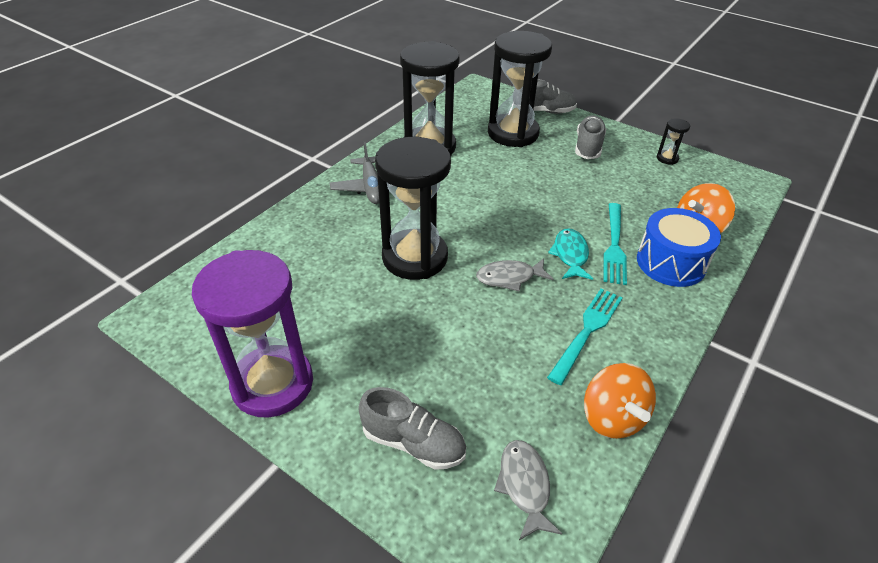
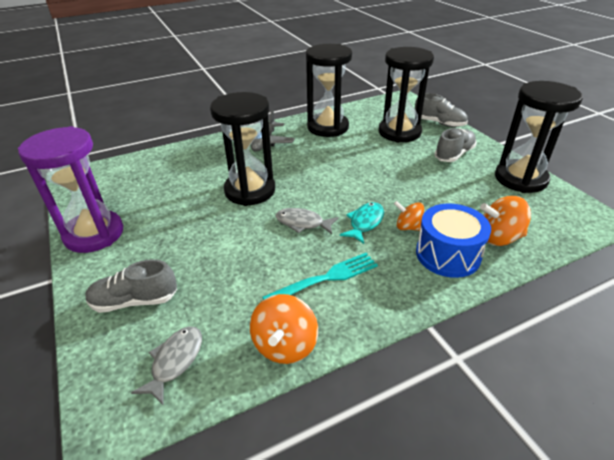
camera: 30 degrees right, 5 degrees down
(413, 443) = (135, 301): grey shoe -> grey shoe turned 120 degrees clockwise
(614, 245) = (408, 227): turquoise fork -> orange spinning top
(667, 158) = (520, 179): black hourglass -> black hourglass, size x2.50

